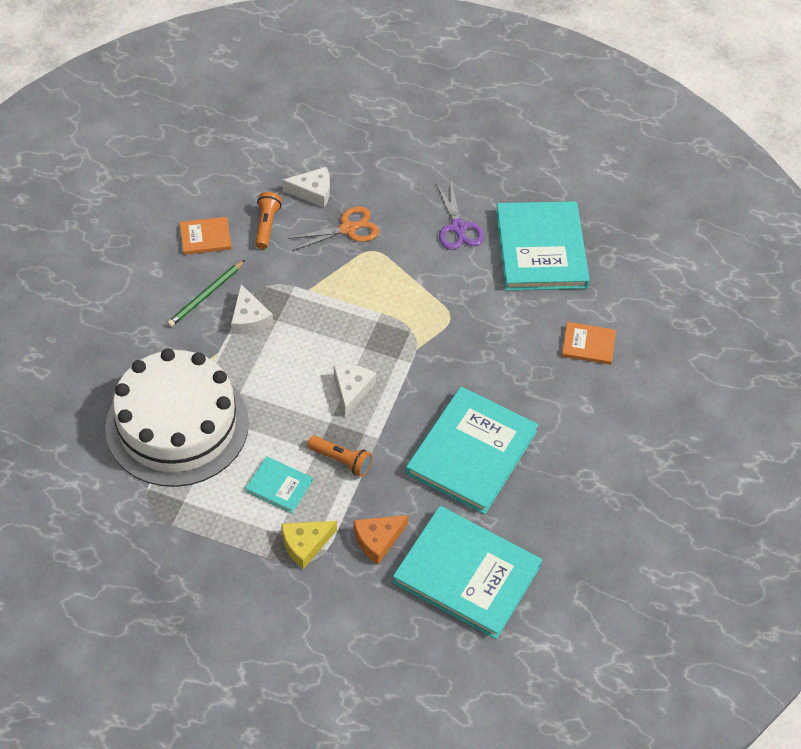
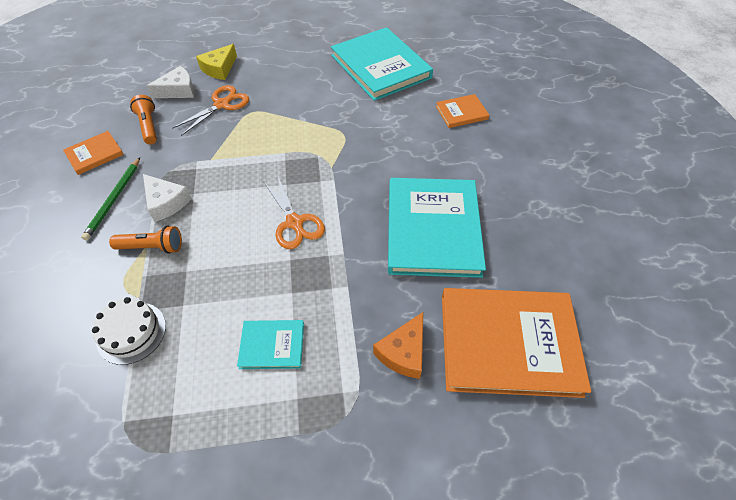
camera: 25 degrees left, 0 degrees up
(177, 425) = (131, 332): white cake -> white cake, size x0.41
(305, 544) = (333, 396): yellow cheese -> yellow cheese (219, 68)
(341, 460) = (321, 290): orange flashlight -> orange flashlight (152, 247)
(352, 390) = (295, 223): white cheese -> orange scissors
(458, 228) = (310, 75): purple scissors -> none
(467, 574) = (508, 343): turquoise book -> orange book

